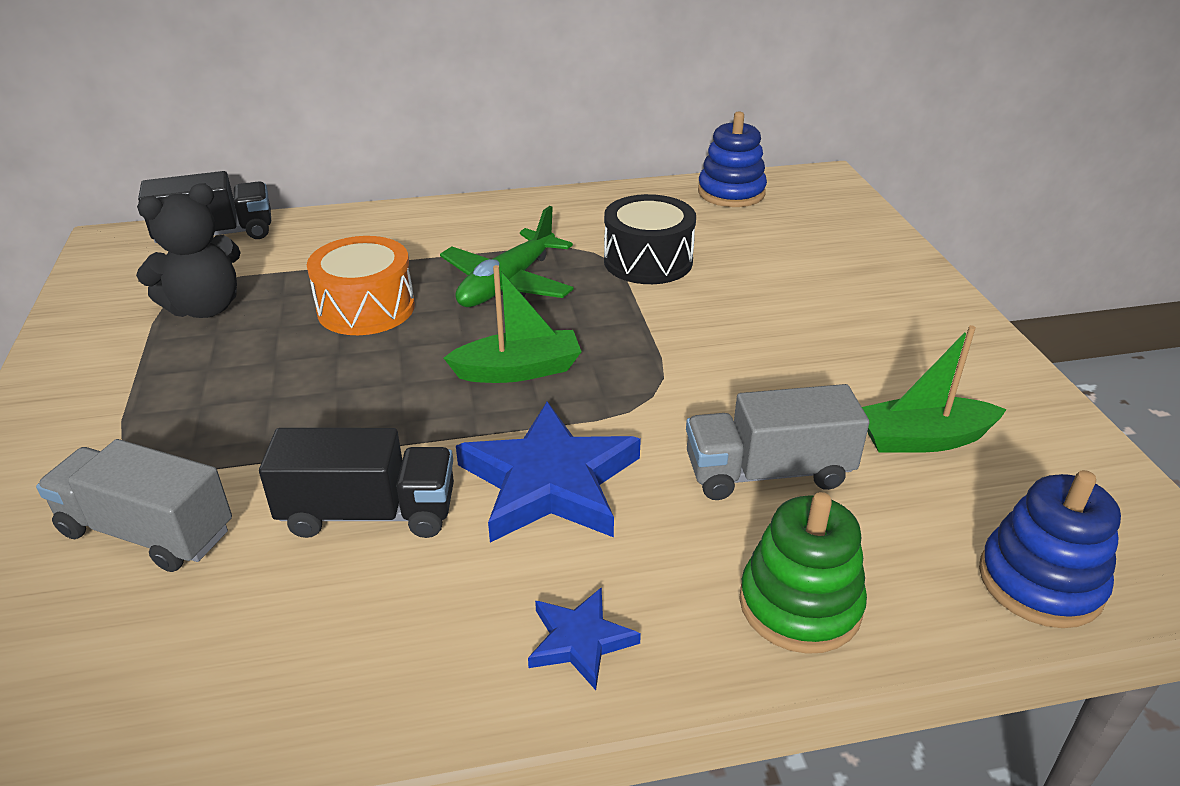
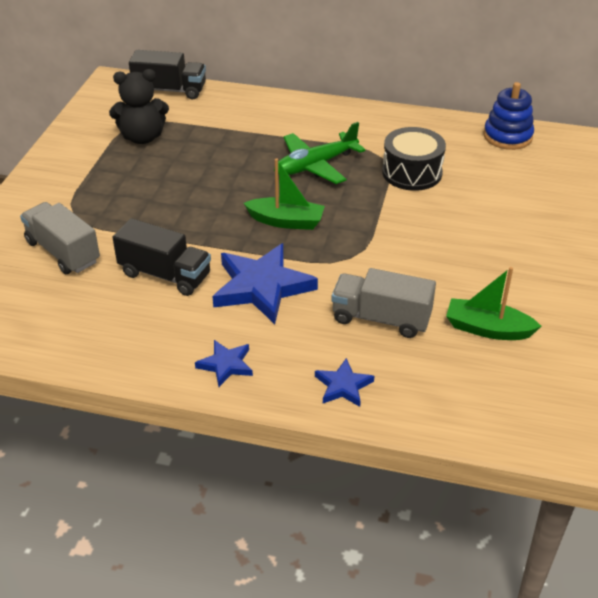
camera: 25 degrees right, 5 degrees up
(366, 308) = (226, 160): orange drum -> none
(800, 604) = (343, 386): green stacking toy -> blue star
(1040, 582) = (481, 419): blue stacking toy -> none

